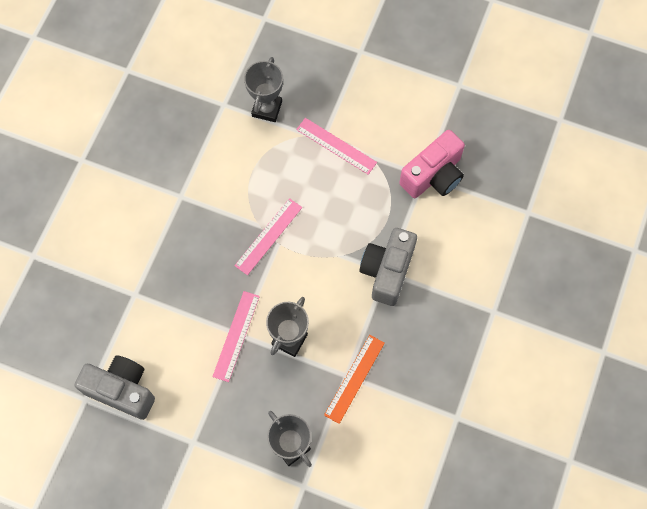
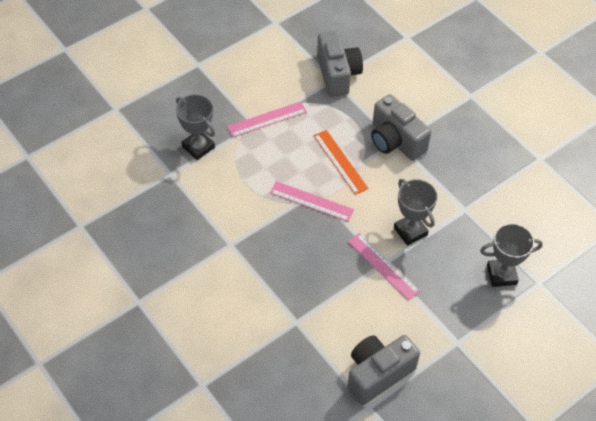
camera: 60 degrees left, 15 degrees down
(268, 236) = (311, 201): pink ruler -> pink ruler turned 45 degrees counterclockwise
(354, 378) = (470, 205): orange ruler -> orange ruler (340, 162)
(433, 175) = (337, 74): pink camera -> grey camera

